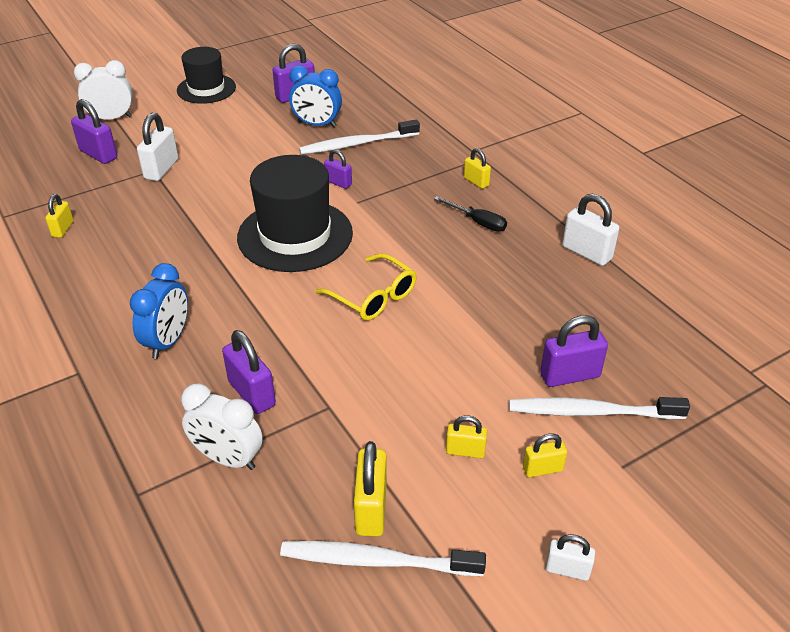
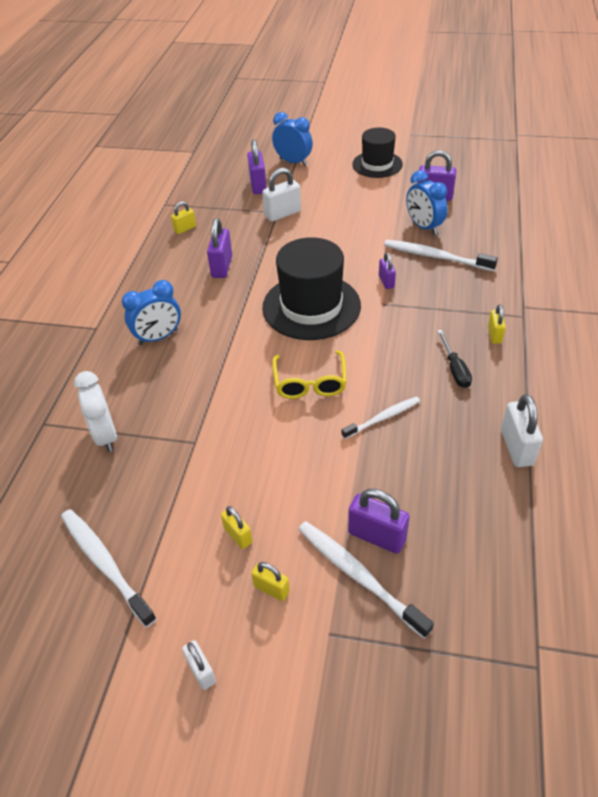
camera: 45 degrees right, 5 degrees up
(111, 118) = (293, 162): white clock -> blue clock
(251, 393) = (163, 402): purple padlock -> purple padlock (222, 266)
(371, 509) = (140, 528): yellow padlock -> none
(468, 288) = (383, 418): none -> white toothbrush

